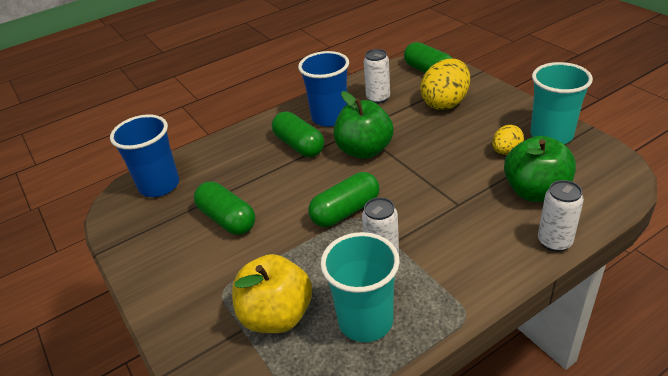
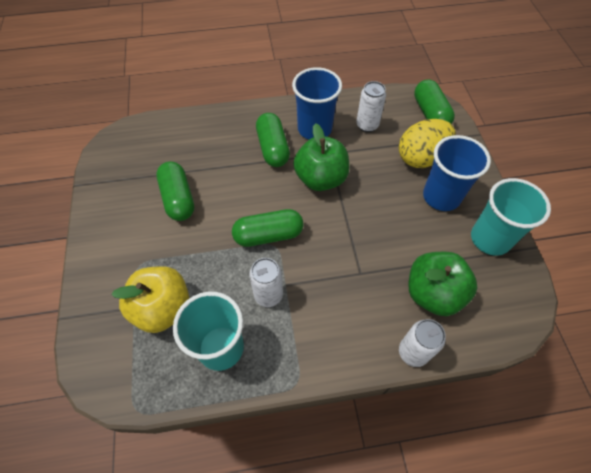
camera: 20 degrees right, 20 degrees up
(159, 185) = (148, 140): blue cup -> blue cup (441, 196)
(506, 151) = (437, 237): yellow egg -> none

